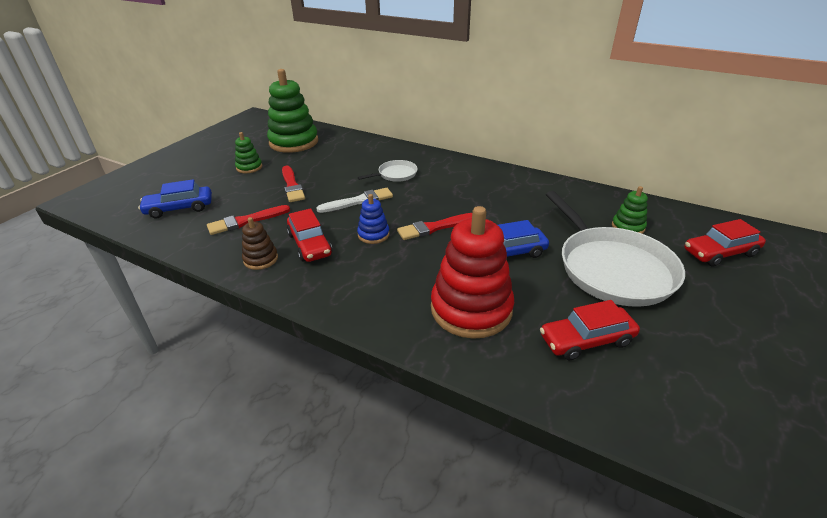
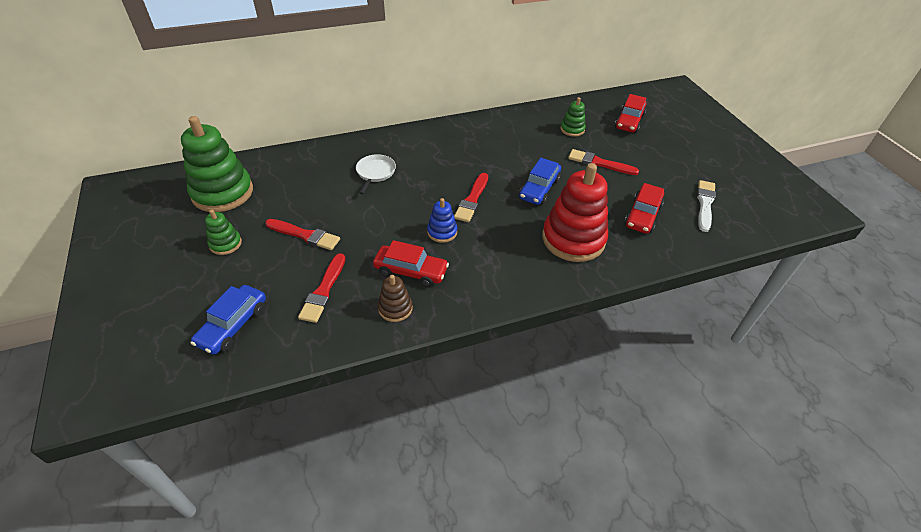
camera: 50 degrees left, 10 degrees up
(358, 201) = (386, 213): white brush -> white brush (705, 204)
(612, 268) = (599, 163): white pan -> red brush

